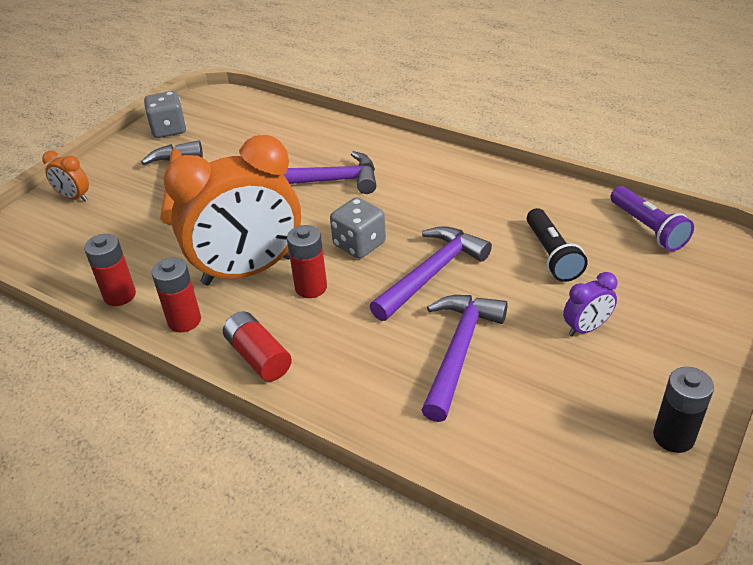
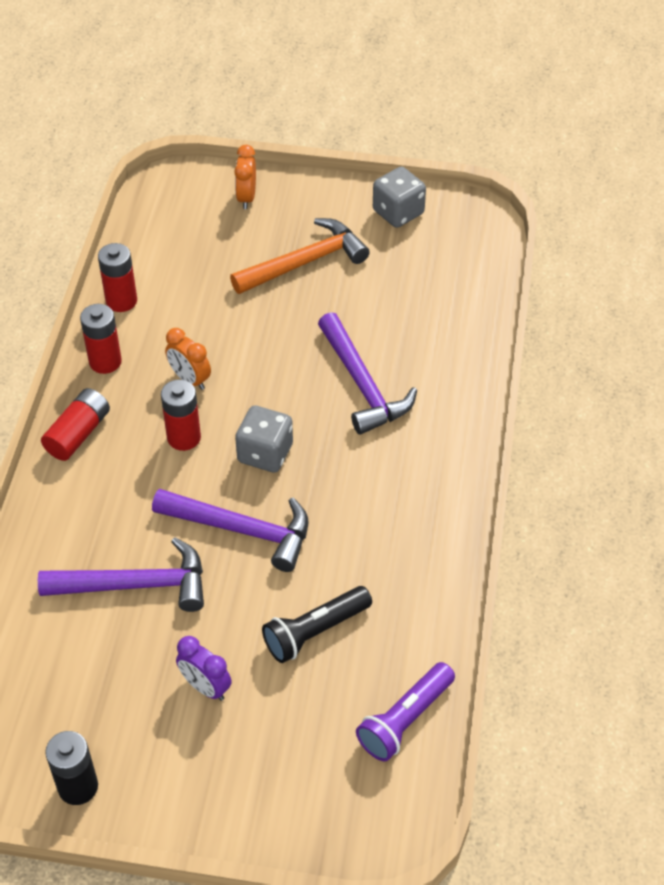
camera: 65 degrees right, 10 degrees up
(248, 271) = (190, 379): orange clock -> orange clock, size x0.41

